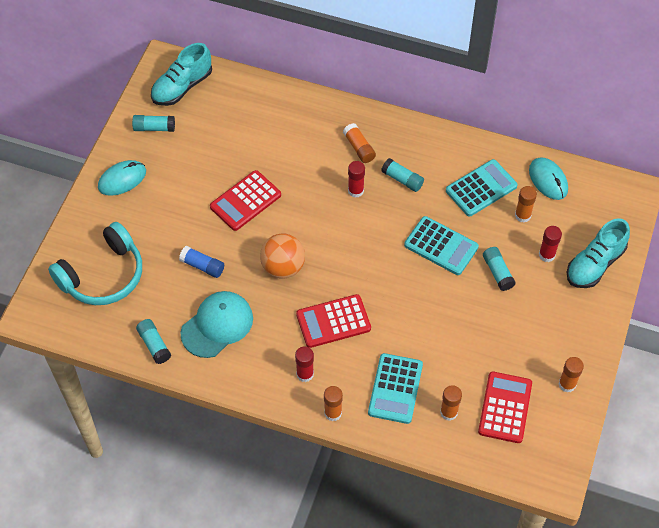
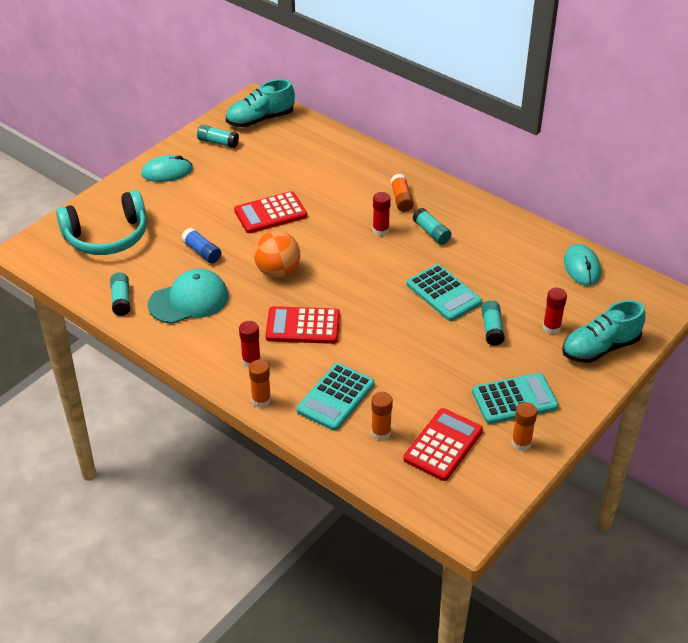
camera: 20 degrees right, 15 degrees down
(481, 188) = (508, 258): turquoise calculator -> turquoise calculator (514, 399)
(522, 215) = (541, 289): orange glue stick -> none

